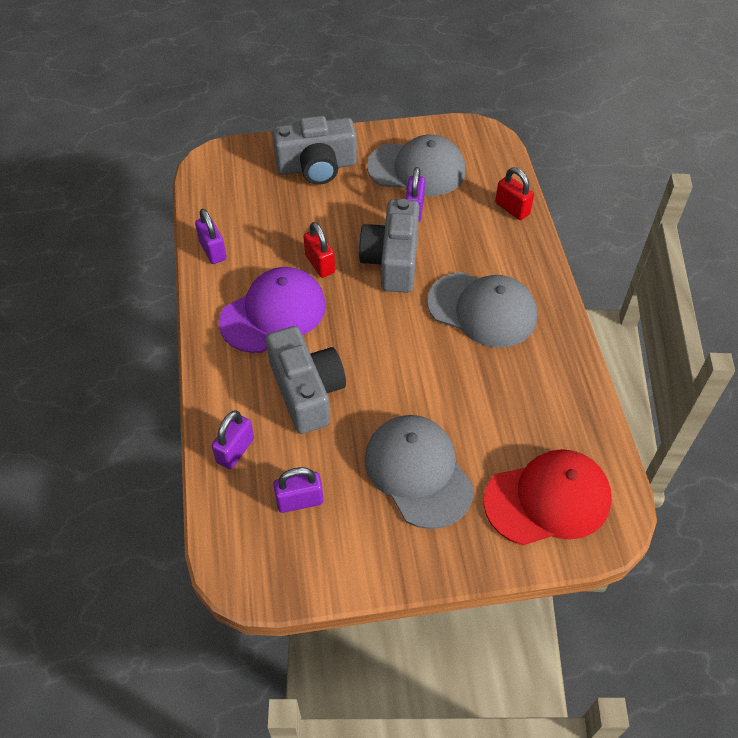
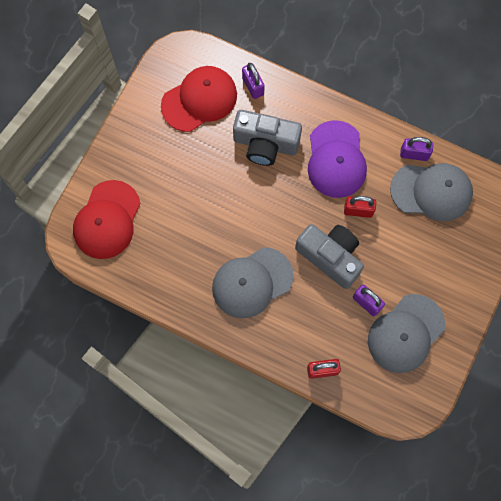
camera: 125 degrees right, 20 degrees up
(299, 501) = (199, 100): purple padlock -> red cap
(317, 166) = (453, 266): grey camera -> none
(418, 472) = (172, 167): grey cap -> grey cap (431, 191)

